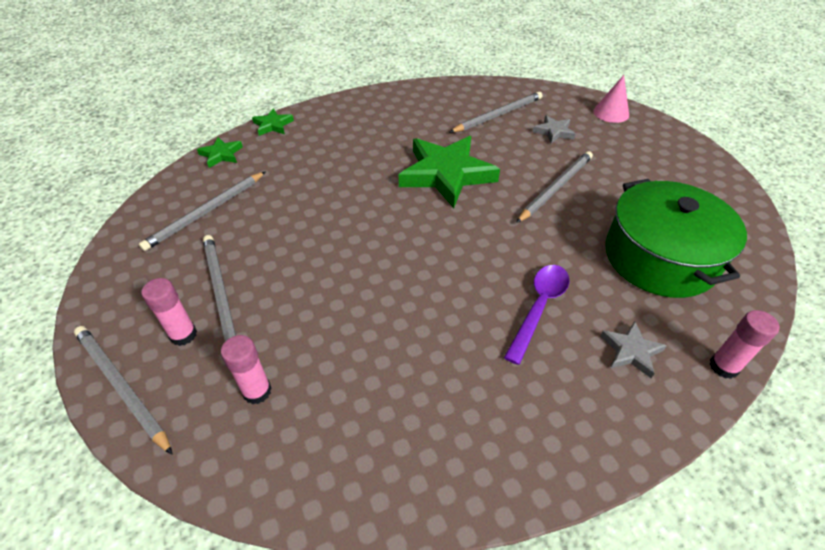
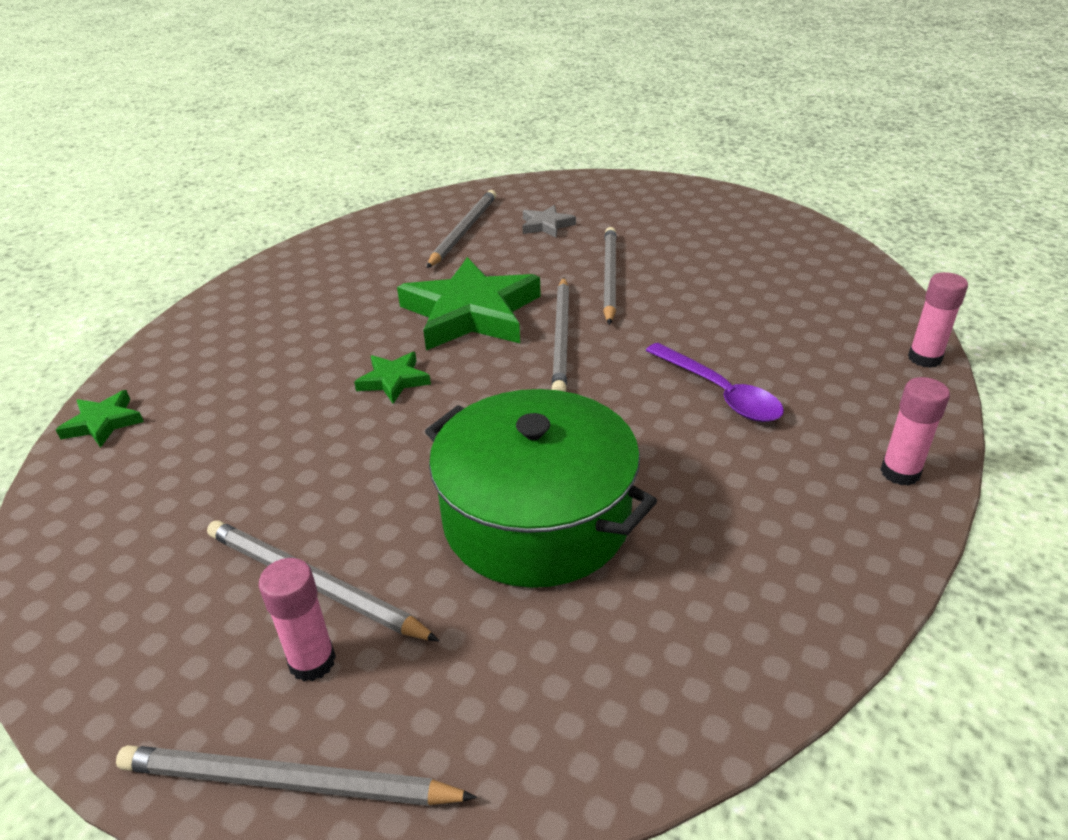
camera: 35 degrees left, 10 degrees down
(206, 212) = (165, 502): grey pencil -> grey pencil (561, 337)
(257, 391) = (502, 657): pink glue stick -> pink glue stick (900, 472)
(273, 125) = (151, 354): green star -> green star (393, 380)
(539, 307) = (719, 393): purple spoon -> purple spoon turned 150 degrees clockwise
(611, 113) = (586, 187): pink cone -> none
(631, 351) = (842, 386): grey star -> none
(659, 257) = (776, 296): green pot -> green pot (536, 518)

